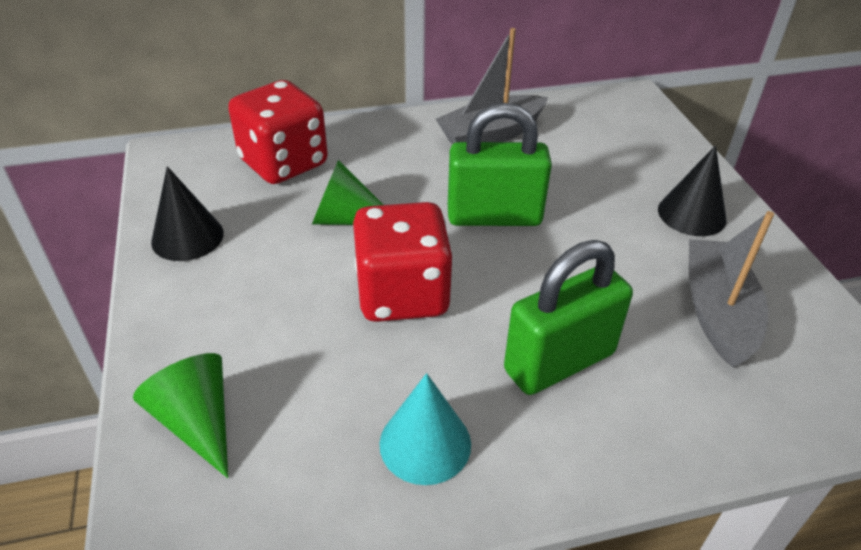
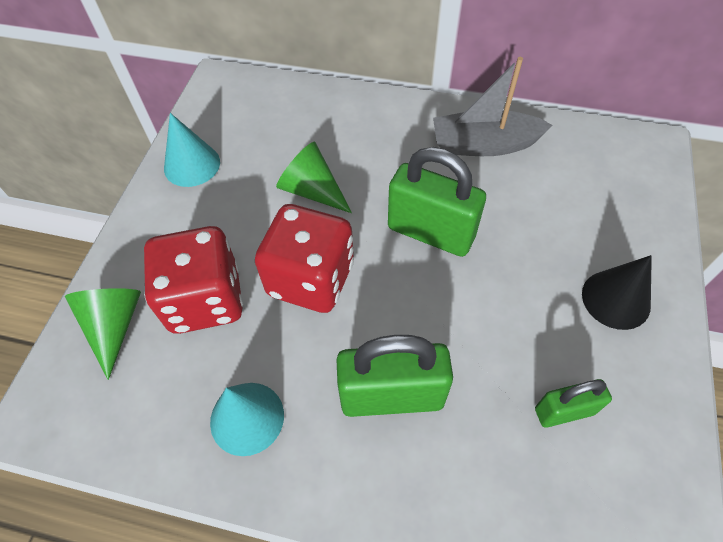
camera: 30 degrees right, 15 degrees up
(187, 237) = (192, 165): black cone -> turquoise cone
(284, 163) = (297, 118): red dice -> red dice (205, 300)
(717, 312) = (564, 411): grey boat -> green padlock

